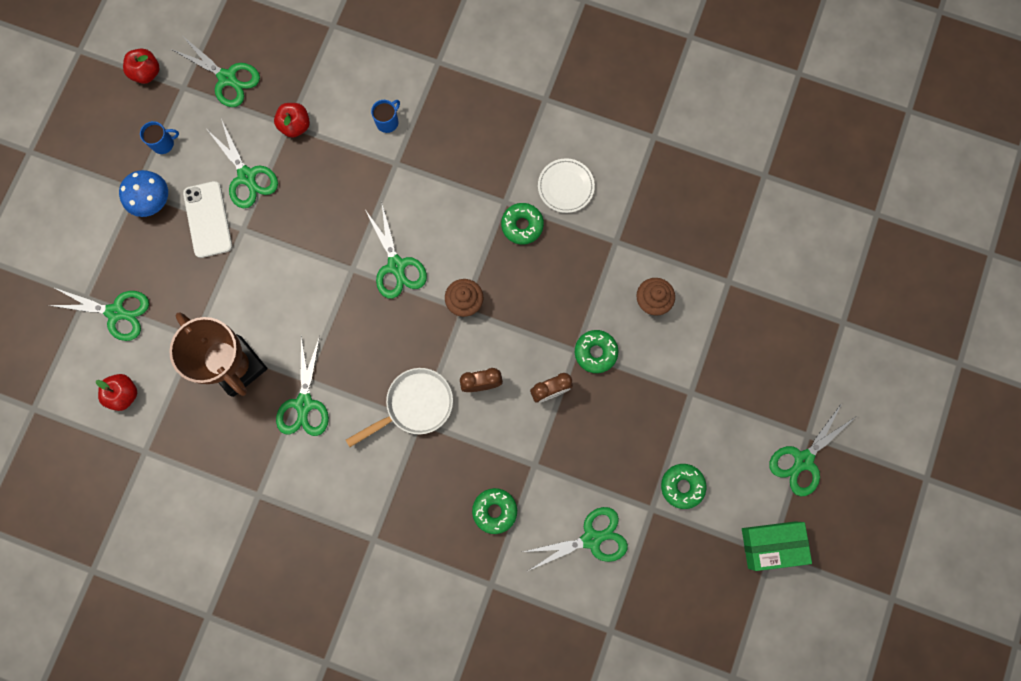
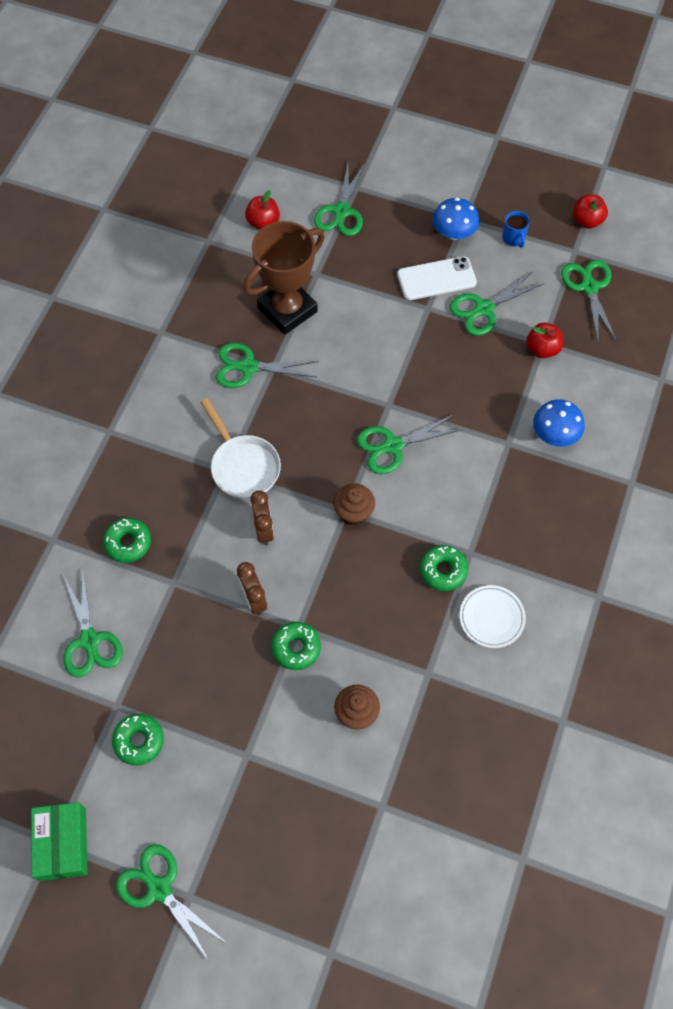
camera: 90 degrees right, 15 degrees down
(227, 78) = (589, 287): green scissors -> green scissors turned 135 degrees clockwise
(388, 122) = (555, 434): blue mug -> blue mushroom

